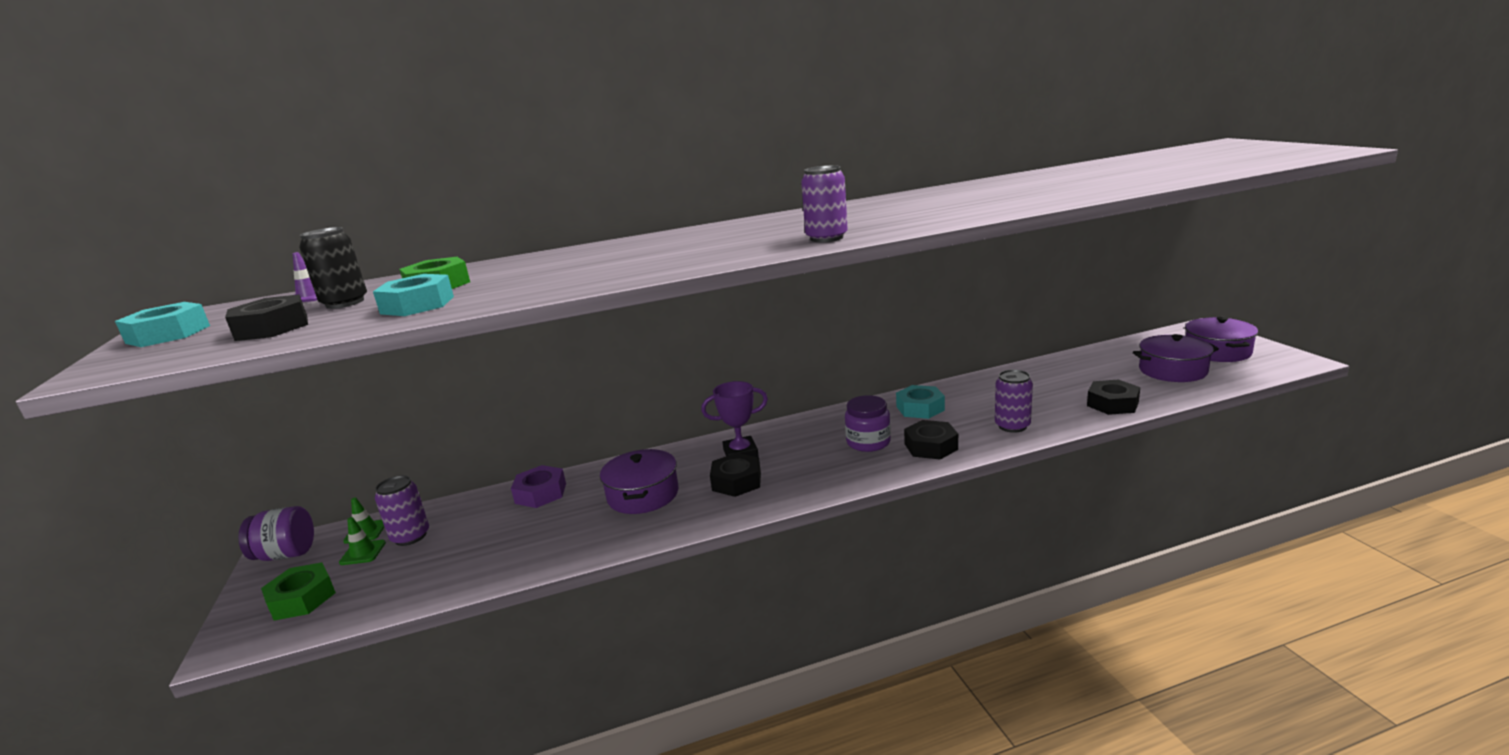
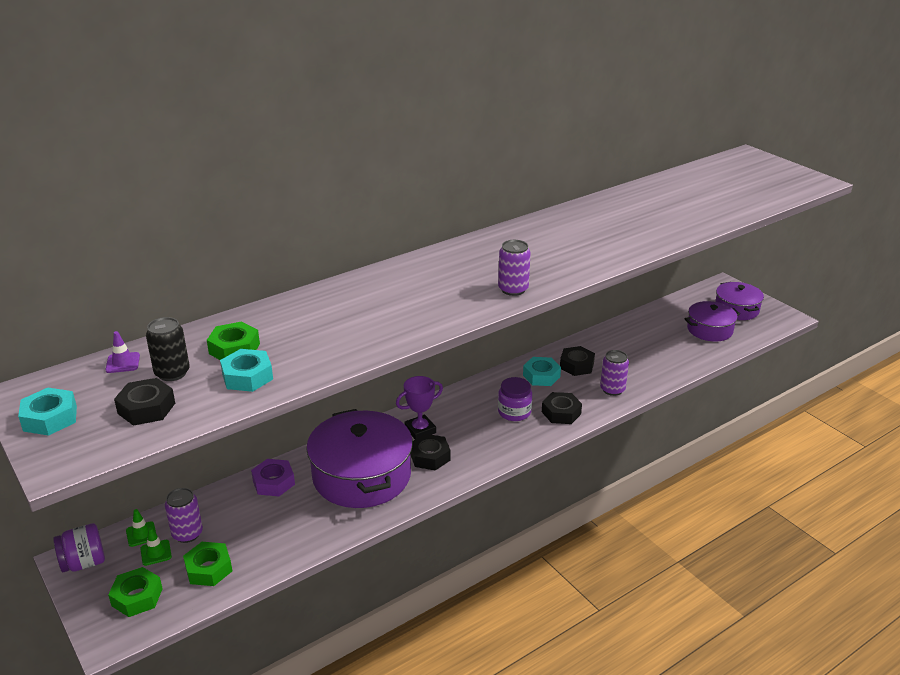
camera: 20 degrees left, 10 degrees up
(400, 577) = (208, 569): none -> green nut
(643, 495) = (361, 475): purple pot -> purple pot, size x1.75
(1112, 404) = (675, 364): black nut -> black nut (576, 365)

